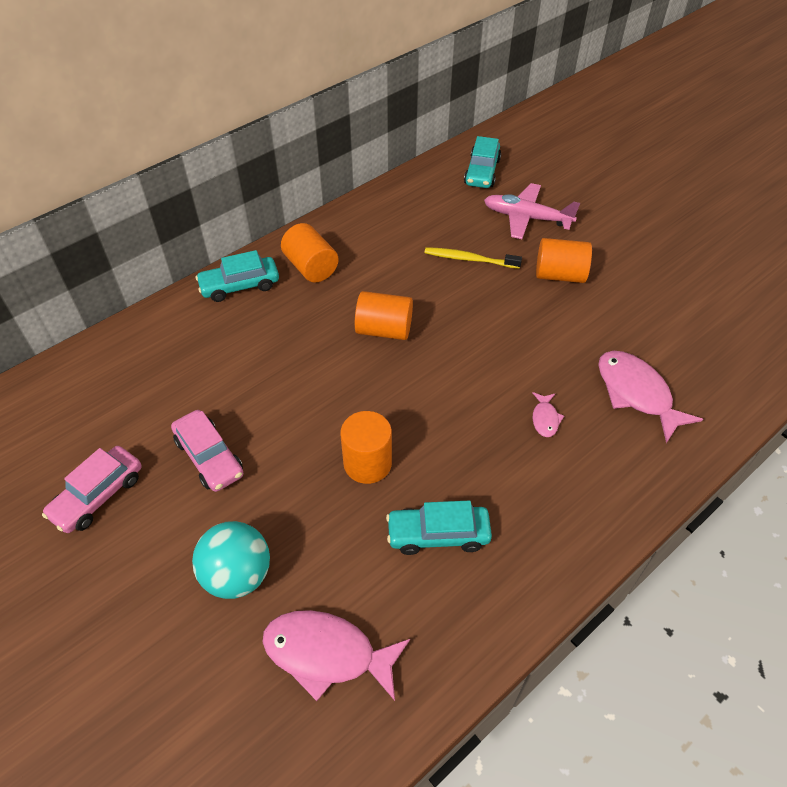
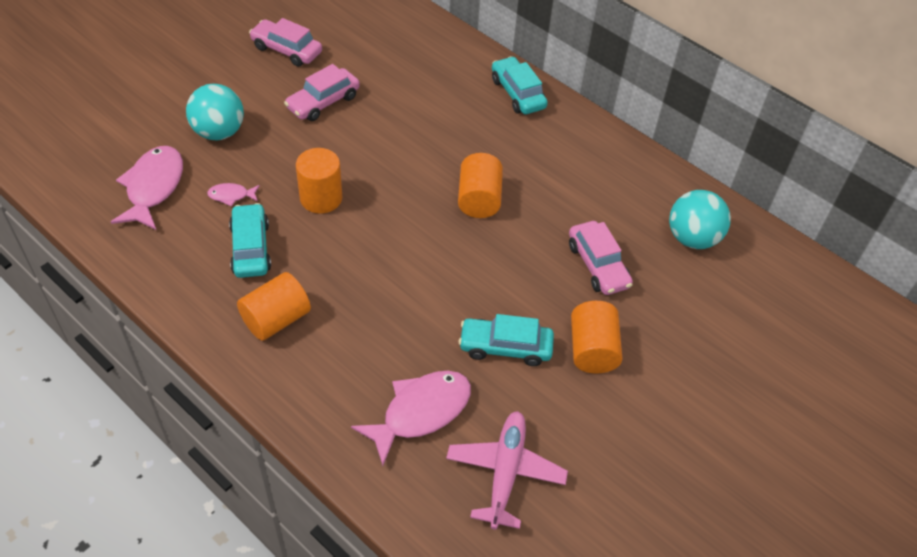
camera: 80 degrees right, 0 degrees up
(311, 267) = (554, 139): orange cylinder -> orange cylinder (276, 319)
(442, 200) = (692, 238): none -> turquoise ball
(469, 259) = (598, 265): yellow toothbrush -> pink car
(482, 172) = (761, 275): turquoise car -> turquoise car (505, 347)
(526, 218) = (686, 320): pink plane -> pink plane (505, 472)
(545, 419) = (379, 328): pink fish -> pink fish (231, 196)

